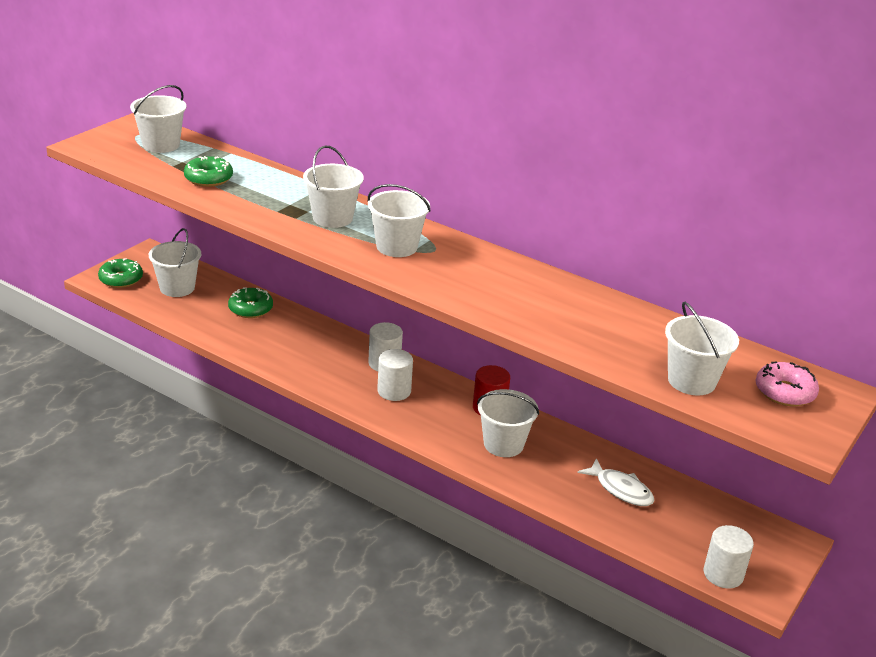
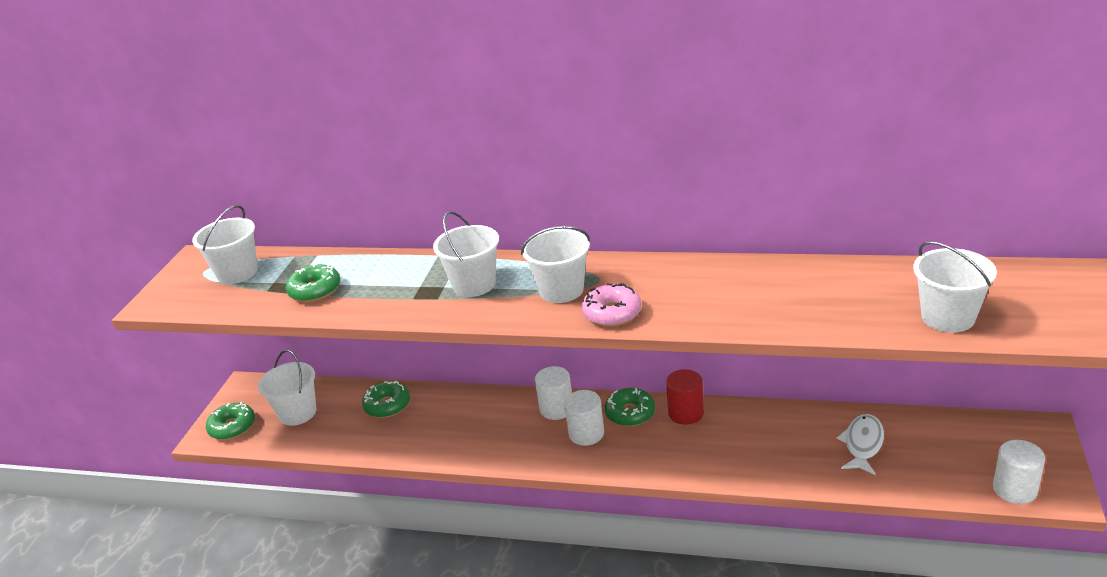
camera: 15 degrees left, 0 degrees up
(442, 390) = (630, 413): none -> green donut
(503, 444) = (726, 444): white bucket -> none
(621, 489) = (862, 444): white fish -> white fish turned 90 degrees counterclockwise
(784, 392) = (1033, 294): pink donut -> pink donut (612, 313)

